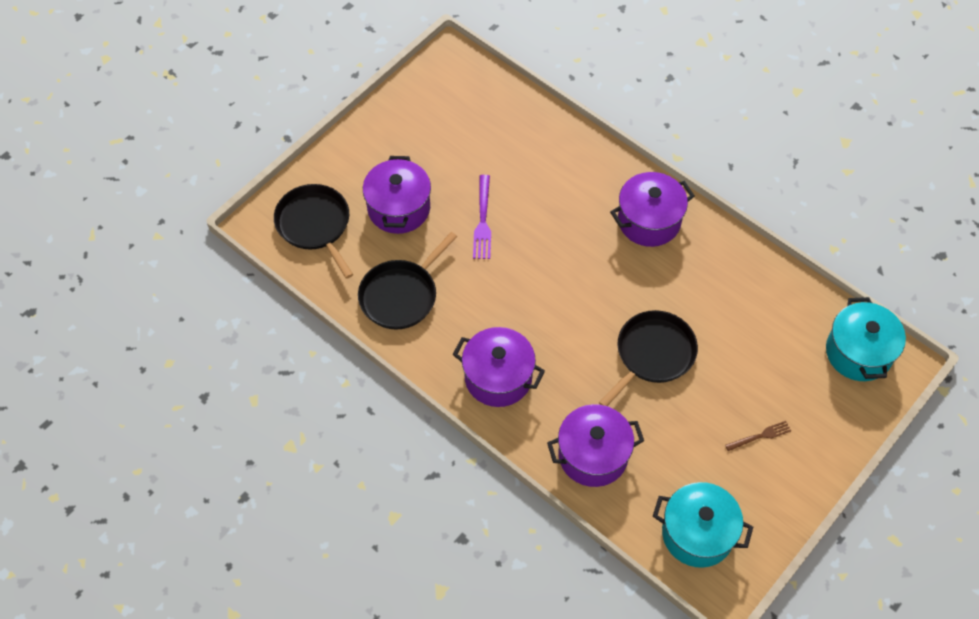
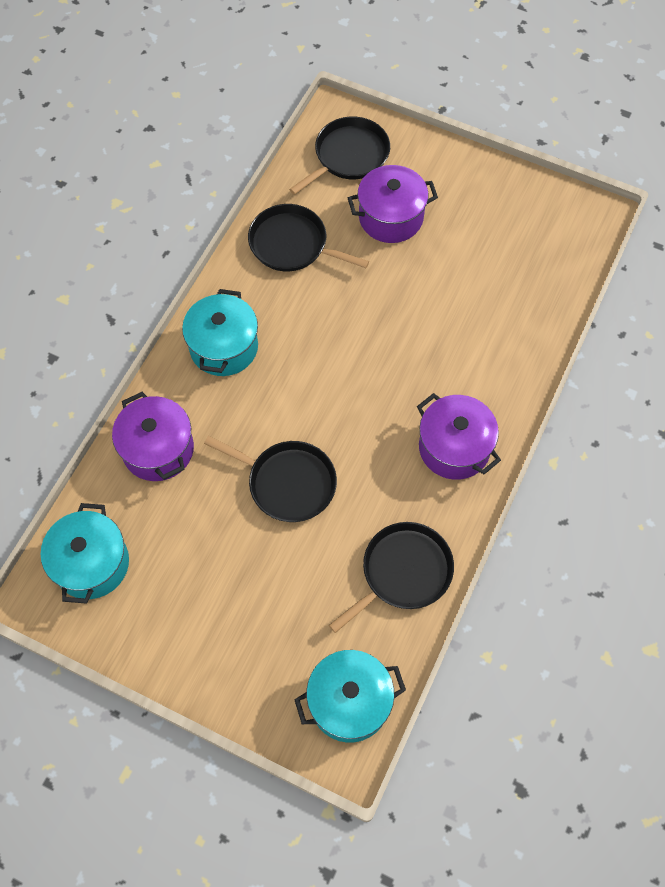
camera: 75 degrees right, 5 degrees up
(483, 221) = (400, 292): purple fork -> none
(498, 377) = (224, 347): purple pot -> turquoise pot
(754, 287) = (403, 572): none -> black pan
(760, 436) = (217, 609): brown fork -> none

